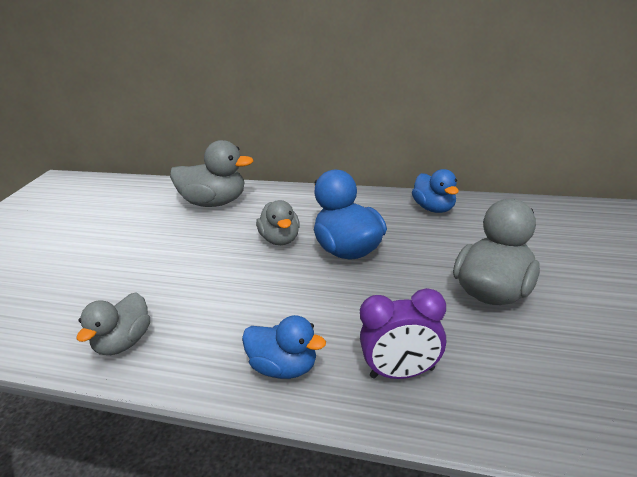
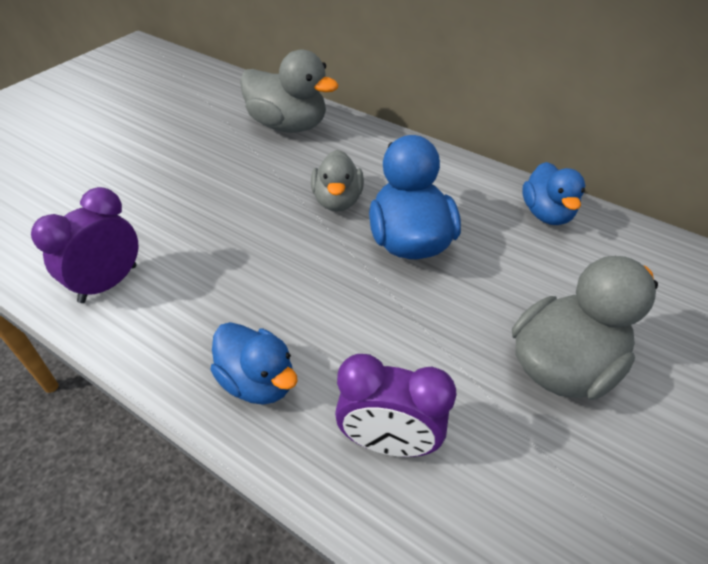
camera: 15 degrees right, 15 degrees up
(124, 342) = (108, 283): grey duck -> purple clock

